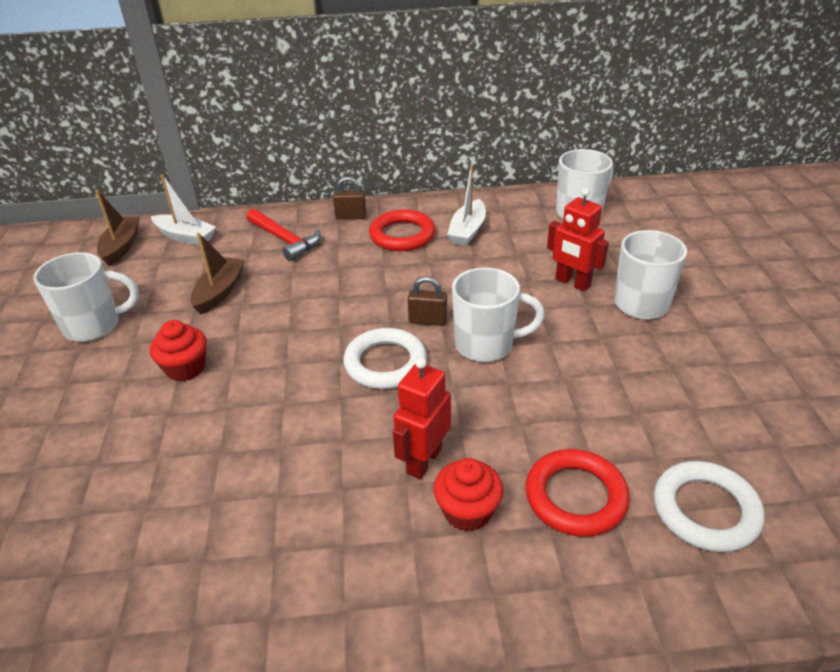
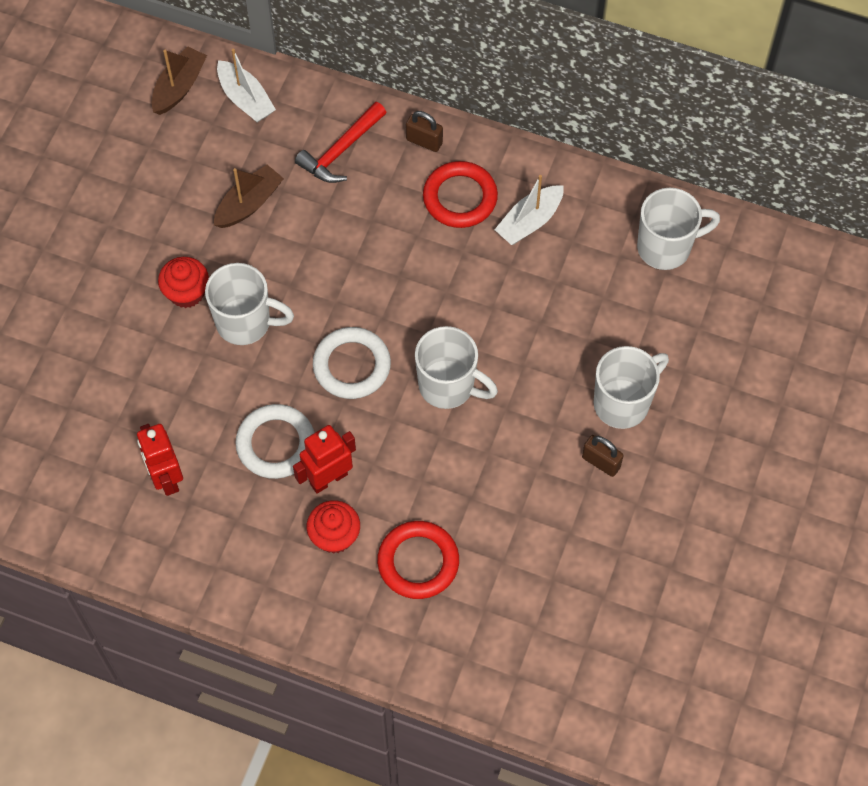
camera: 25 degrees right, 25 degrees up
(94, 326) = (126, 200): white mug -> white mug (245, 323)
(285, 240) = (341, 151): red hammer -> red hammer turned 60 degrees clockwise
(428, 321) = (415, 332): brown padlock -> brown padlock (601, 462)
(572, 283) = (579, 346): red robot -> red robot (166, 478)
(705, 510) = (501, 617): white ring -> white ring (276, 444)

